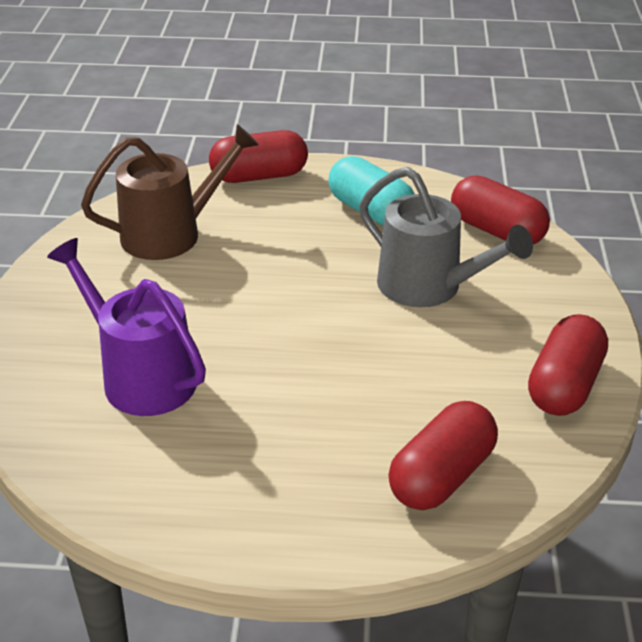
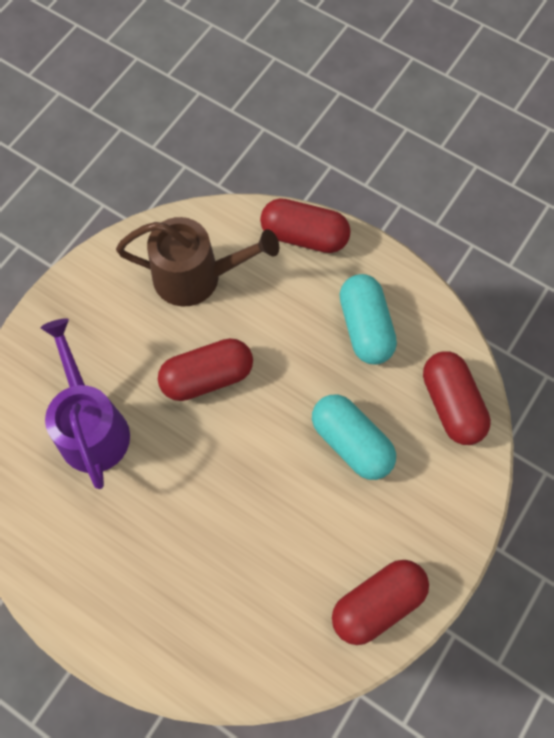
camera: 30 degrees right, 30 degrees up
(429, 287) = (351, 443): grey watering can -> turquoise capsule
(441, 476) = (230, 638): red capsule -> red capsule (207, 377)

